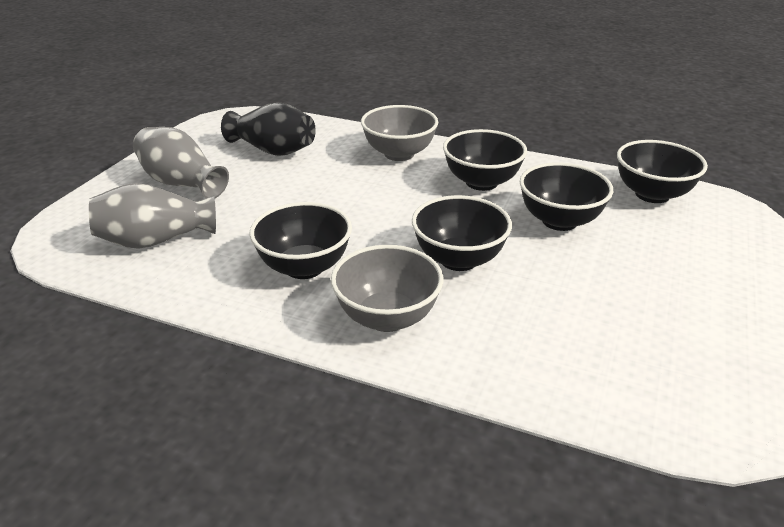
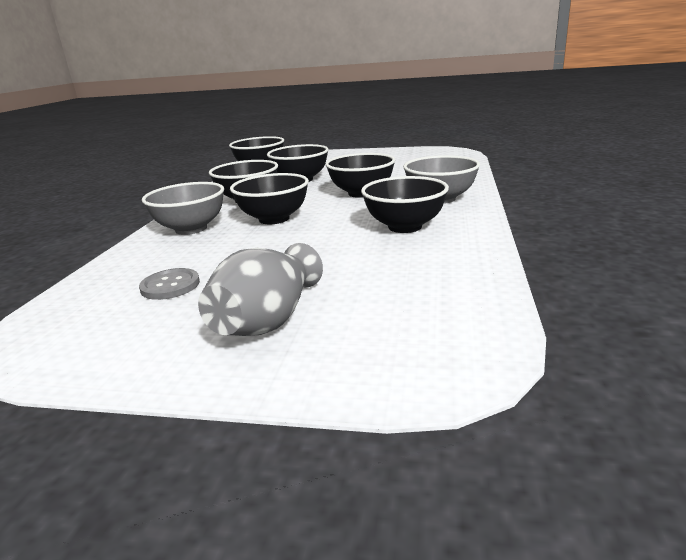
camera: 100 degrees left, 10 degrees down
(156, 240) = (411, 294): grey vase -> none
(273, 150) = (170, 286): black vase -> grey button
(396, 194) = (274, 219): none -> black bowl

